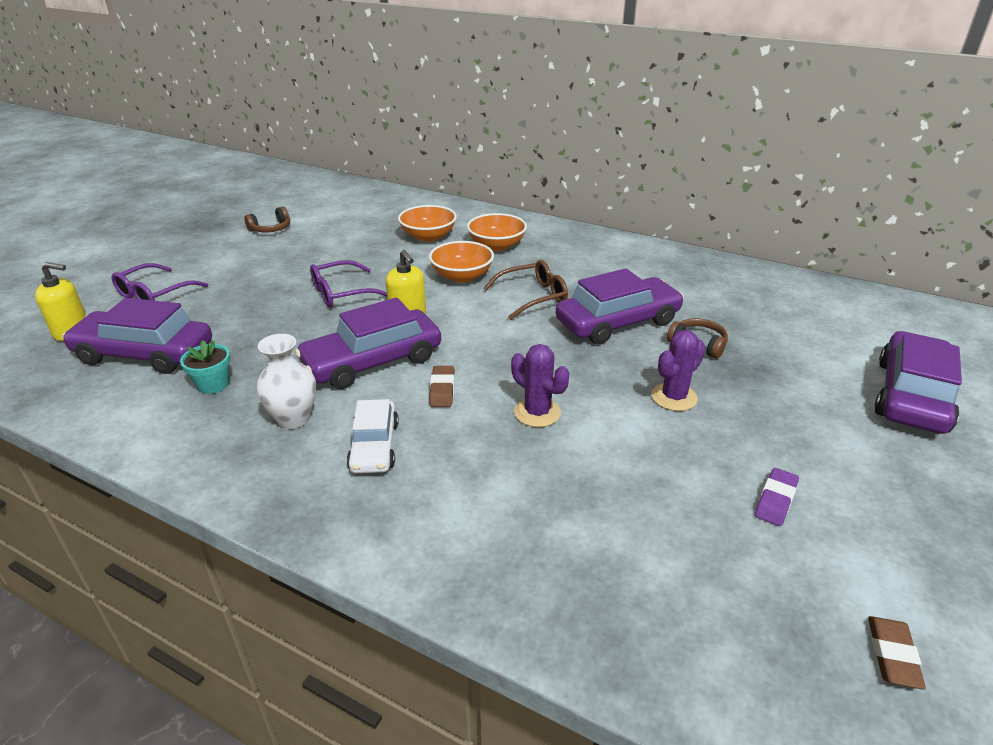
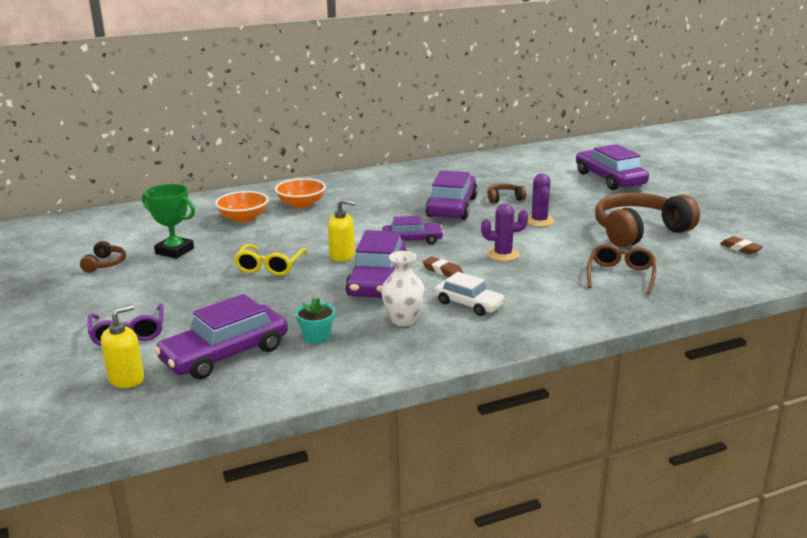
camera: 50 degrees left, 10 degrees down
(325, 241) = (174, 251): none -> green trophy
(342, 293) = (270, 266): purple glasses -> yellow glasses
(462, 276) = (321, 226): orange bowl -> none
(496, 337) = (412, 240): none -> purple car
(532, 297) = (385, 217): brown glasses -> brown glasses (620, 276)
(775, 500) = (639, 231): purple eraser -> brown headphones

